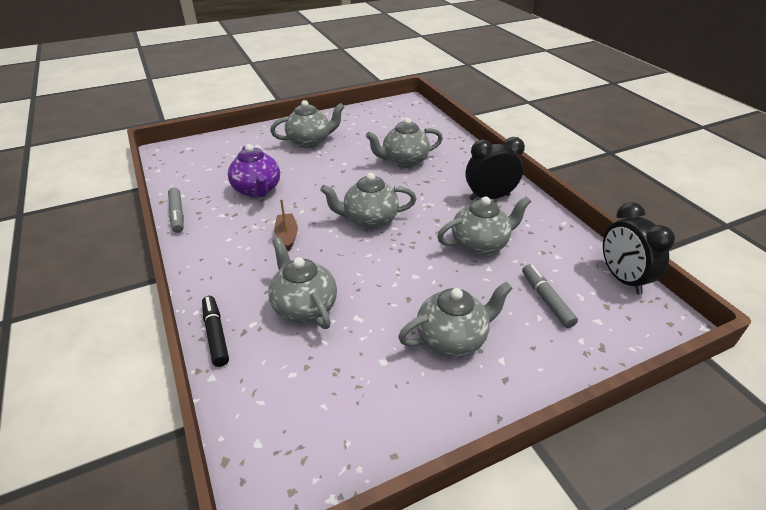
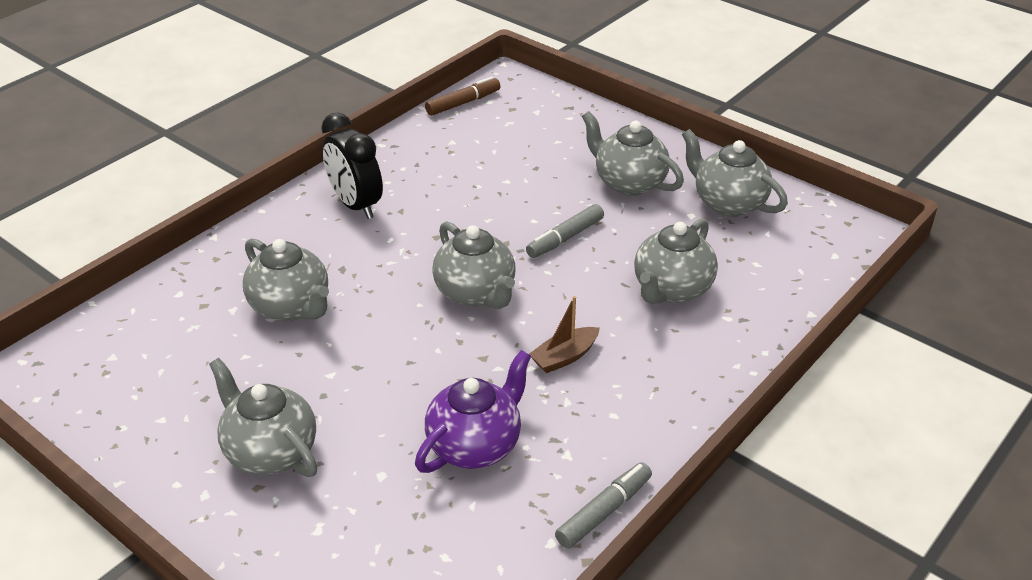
camera: 115 degrees left, 0 degrees up
(216, 334) = (765, 338): black marker -> none
(480, 244) = (467, 194): grey teapot -> grey teapot (728, 203)
(546, 300) = (530, 140): grey marker -> grey marker (565, 238)
(622, 278) = (463, 103): black clock -> brown marker

